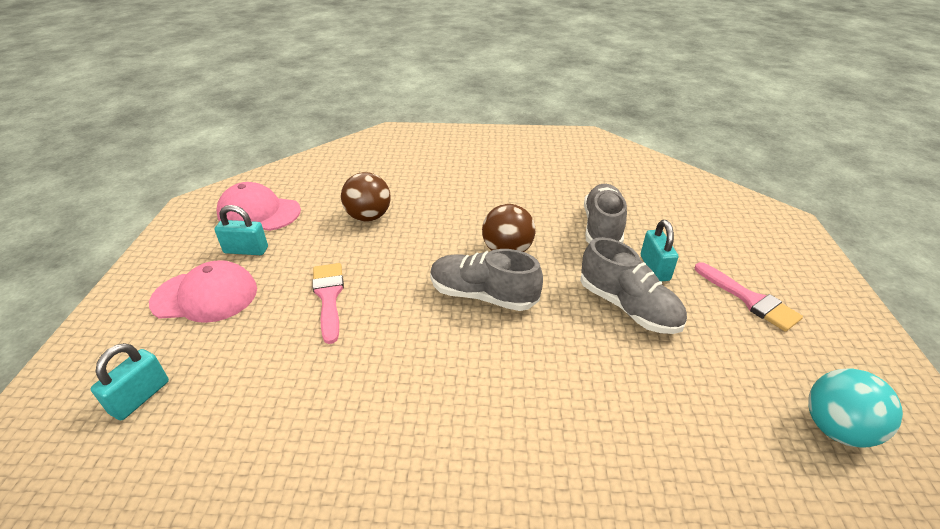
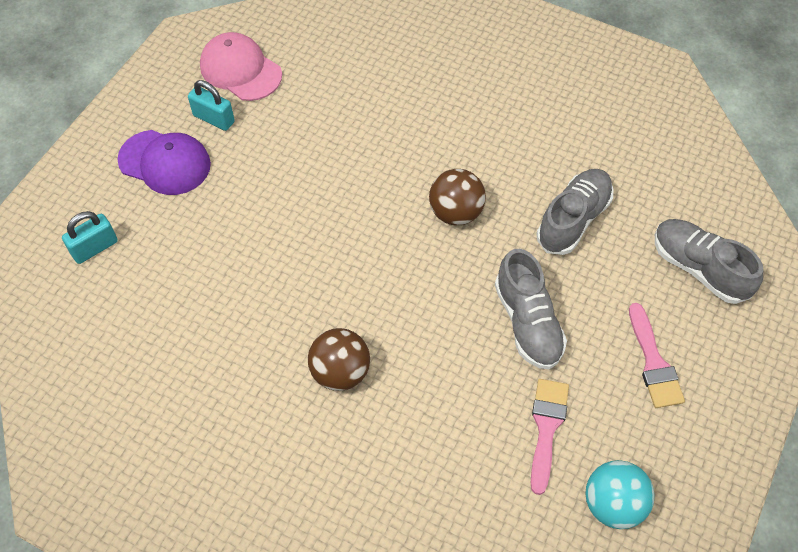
camera: 25 degrees right, 20 degrees up
(205, 296) = (165, 162): pink cap -> purple cap
(329, 297) = (266, 204): pink brush -> pink brush (546, 428)
(368, 217) = (343, 115): brown ball -> brown ball (340, 372)
(483, 295) = (402, 256): grey shoe -> grey shoe (699, 268)
(654, 268) = (589, 290): turquoise padlock -> none

